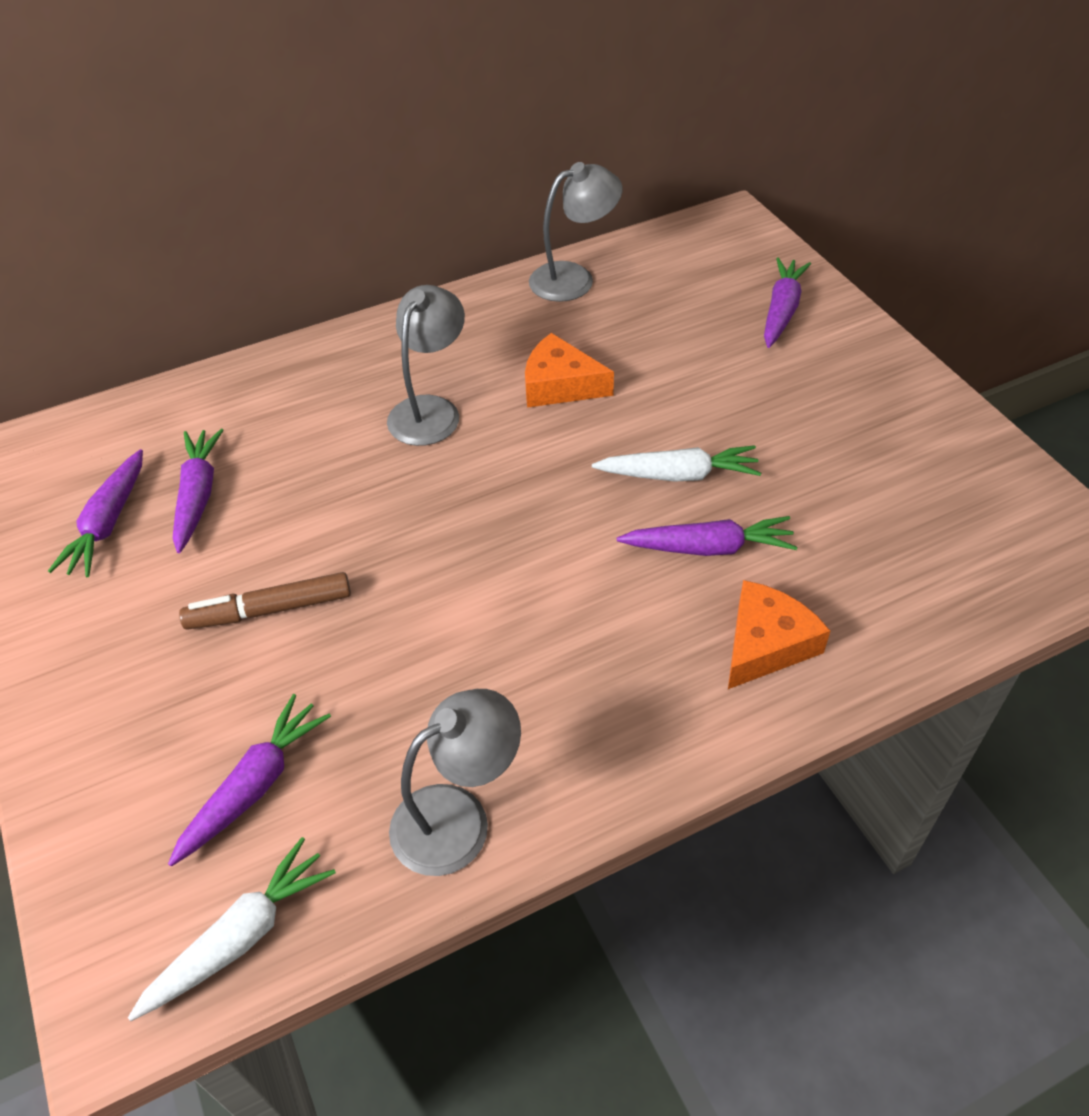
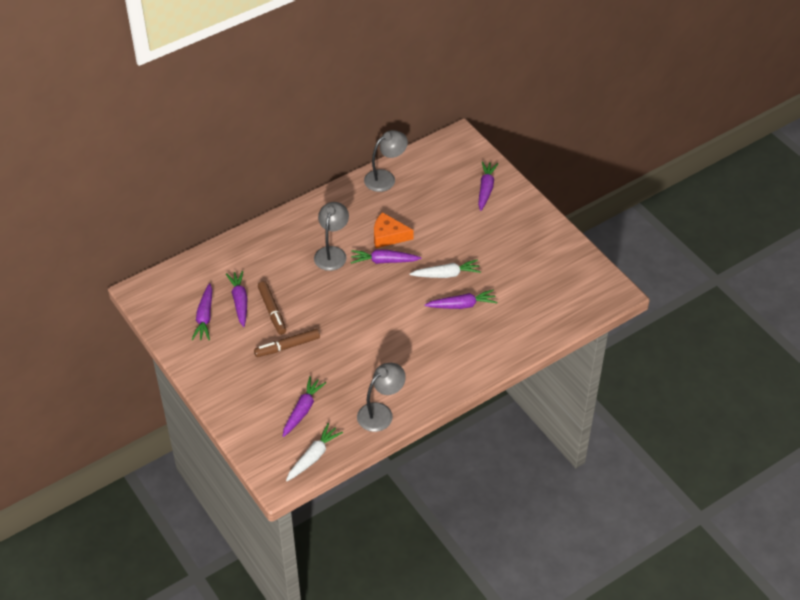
camera: 10 degrees left, 0 degrees up
(262, 523) = (272, 311): none -> brown marker
(540, 435) = (384, 261): none -> purple carrot
(766, 644) = (487, 341): orange cheese -> none

